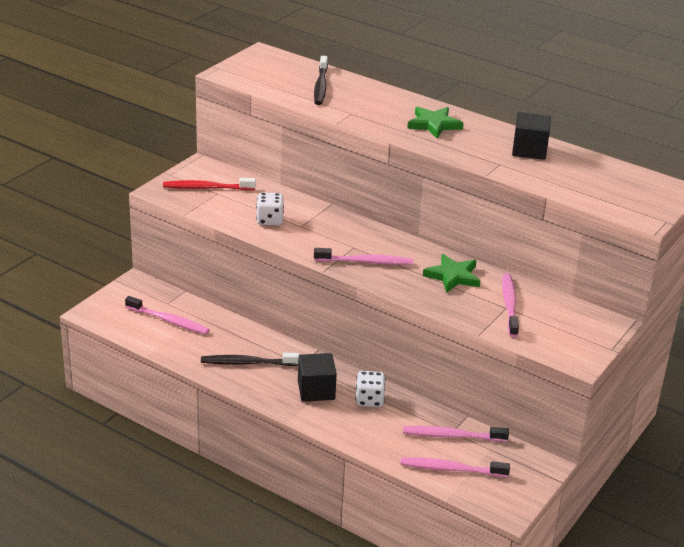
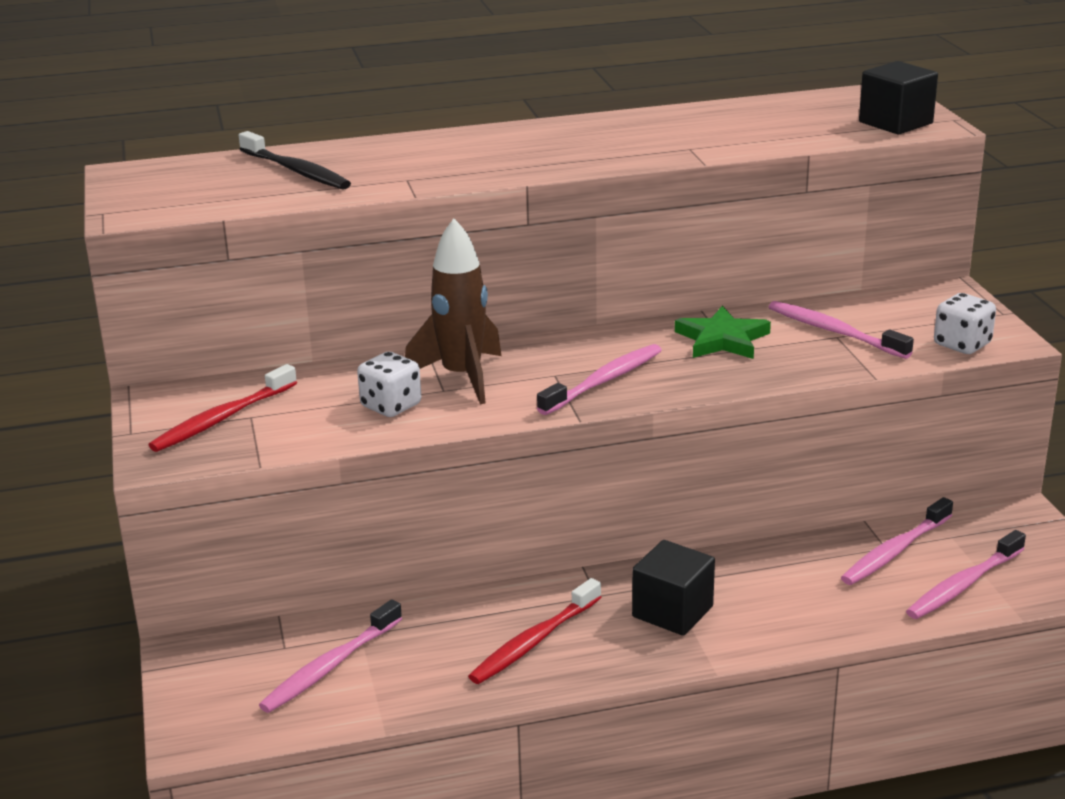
camera: 45 degrees left, 5 degrees down
(169, 321) = (330, 666): pink toothbrush -> pink toothbrush turned 150 degrees clockwise
(247, 363) = (534, 641): black toothbrush -> red toothbrush
(317, 225) = (462, 377): none -> brown rocket
(369, 400) = (746, 578): white dice -> white dice (962, 344)
(434, 125) = (528, 147): green star -> none
(529, 150) = (683, 123): black cube -> black cube (895, 123)

